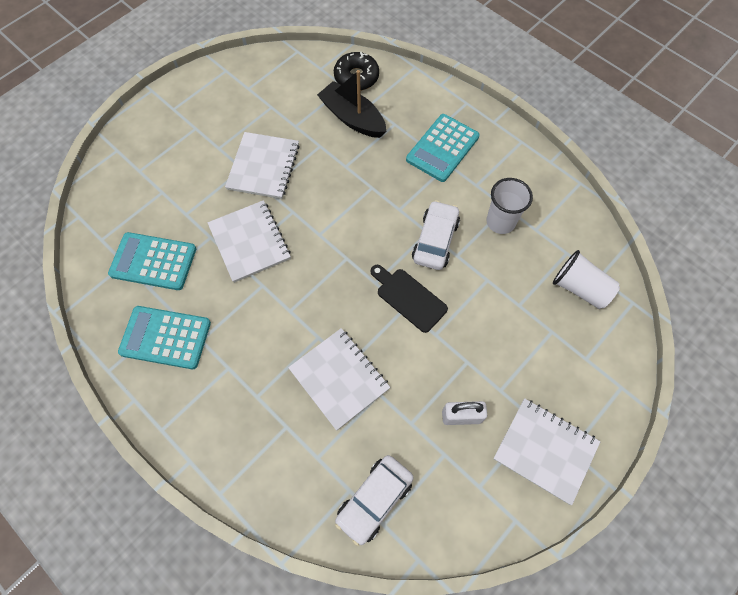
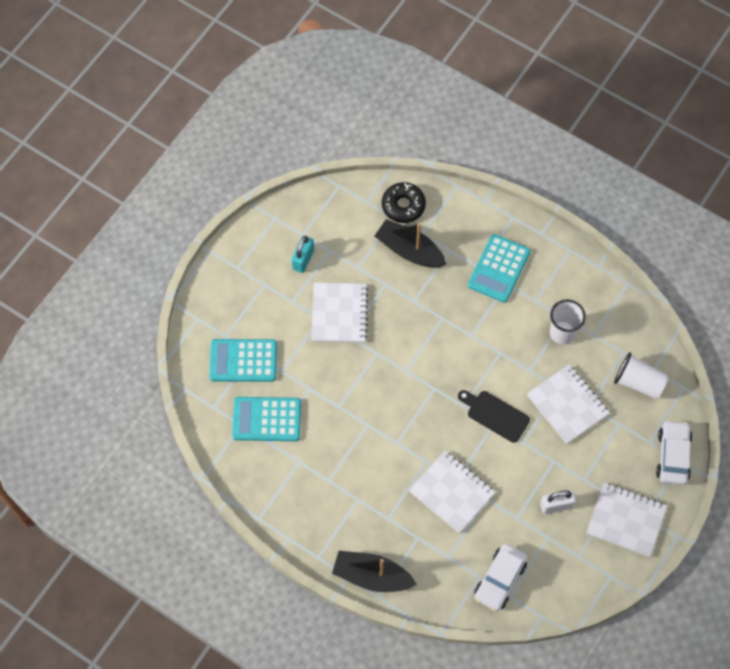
camera: 10 degrees left, 0 degrees up
(165, 338) = (298, 483): turquoise calculator -> turquoise calculator (243, 361)
(218, 465) = (372, 576): none -> black boat
(242, 111) = (303, 259): none -> turquoise padlock
(250, 242) = (346, 388): white notebook -> white notebook (567, 405)
(435, 241) = (508, 360): white car -> white car (673, 456)

